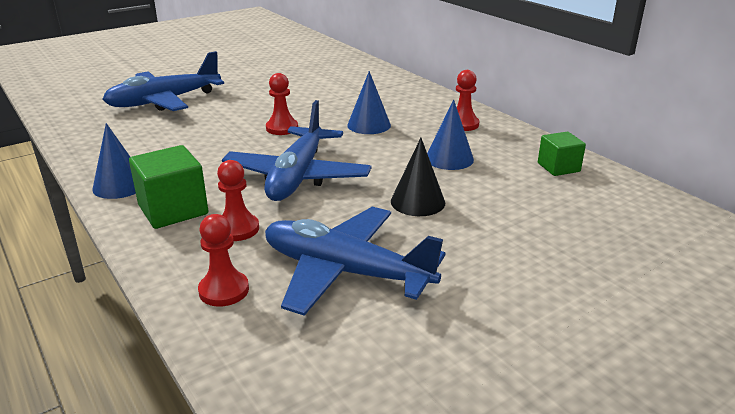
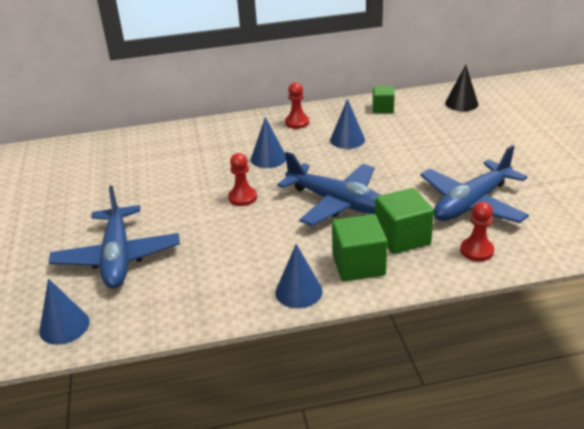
camera: 65 degrees left, 5 degrees up
(69, 105) = (64, 326): none -> blue cone
(237, 229) = (402, 238): red pawn -> green cube
(417, 202) = (400, 163): black cone -> black cone (461, 103)

